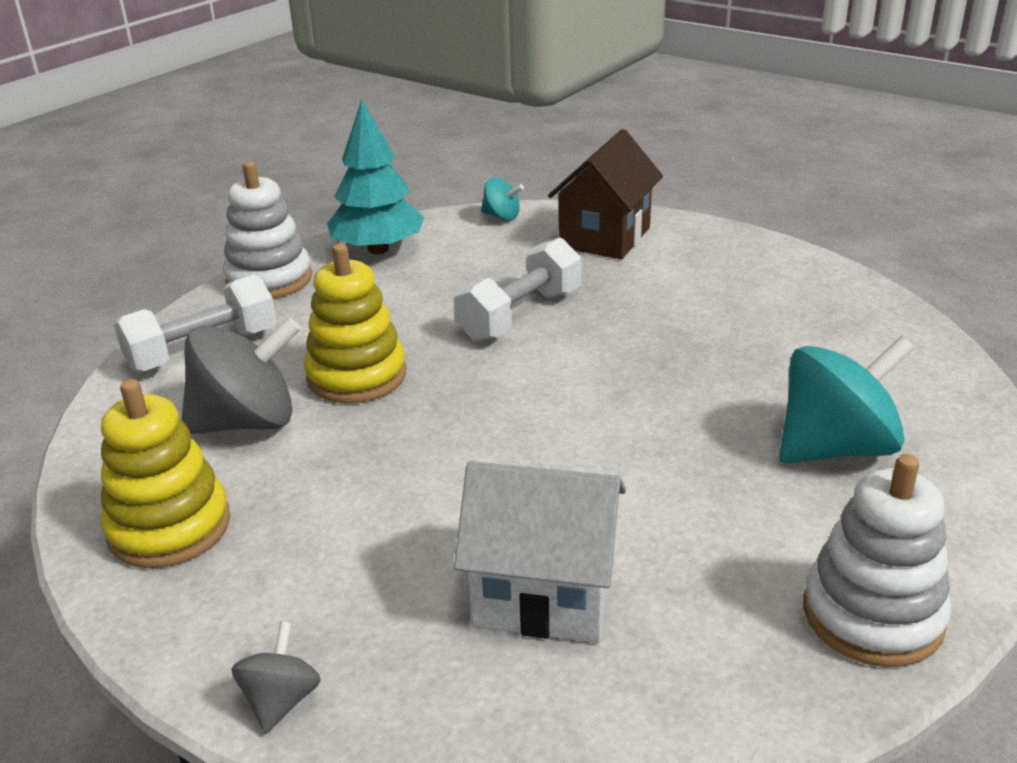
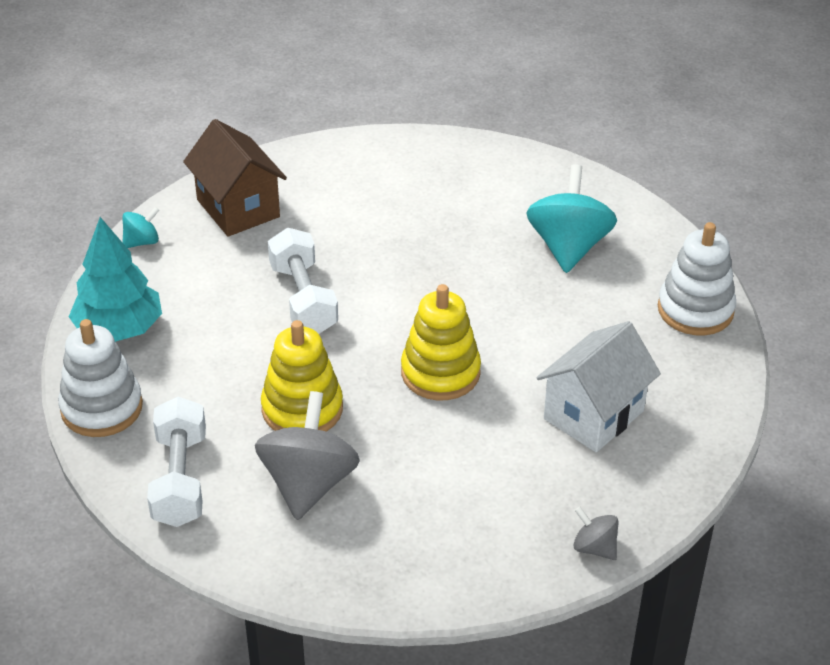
camera: 60 degrees left, 10 degrees up
(169, 527) = (399, 556): yellow stacking toy -> yellow stacking toy (440, 372)

